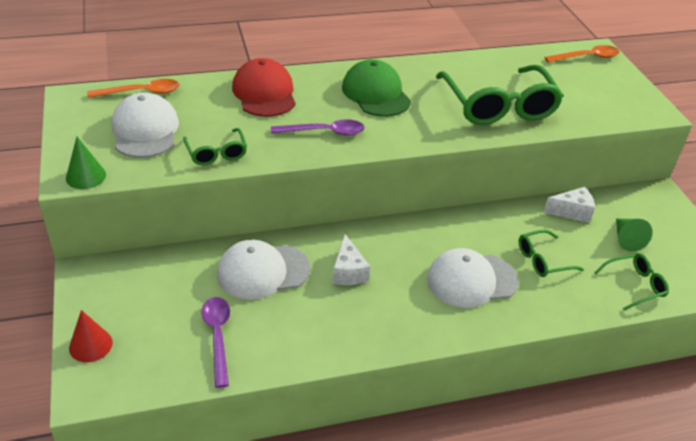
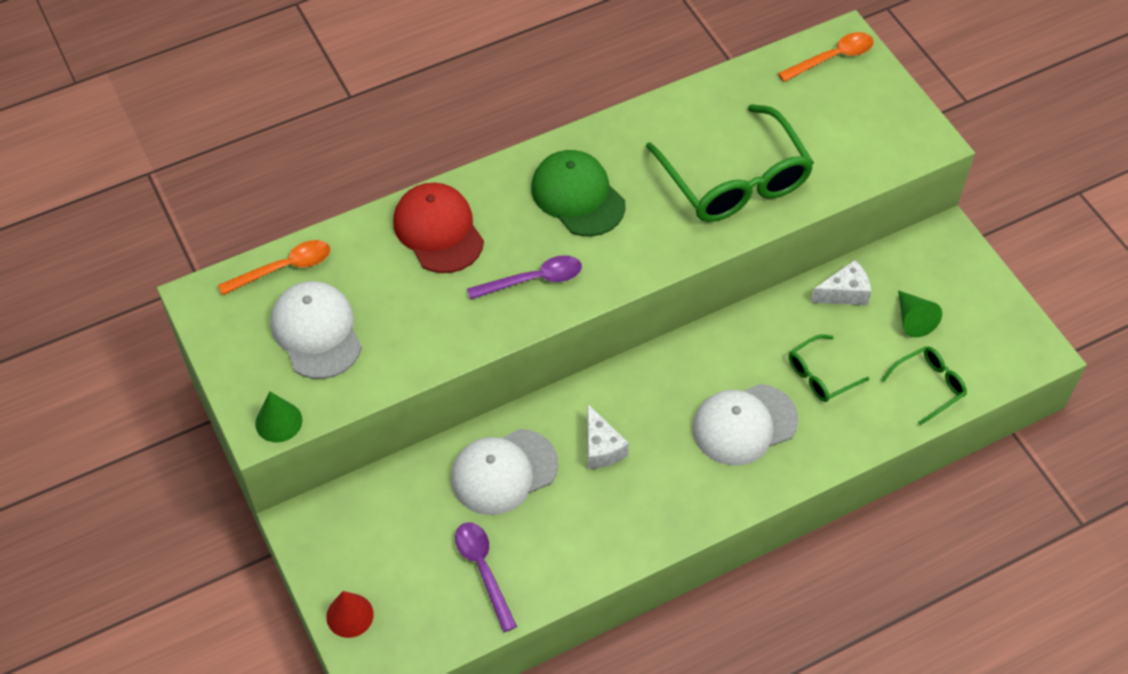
camera: 10 degrees left, 15 degrees up
(216, 153) = (416, 347): green glasses -> none

